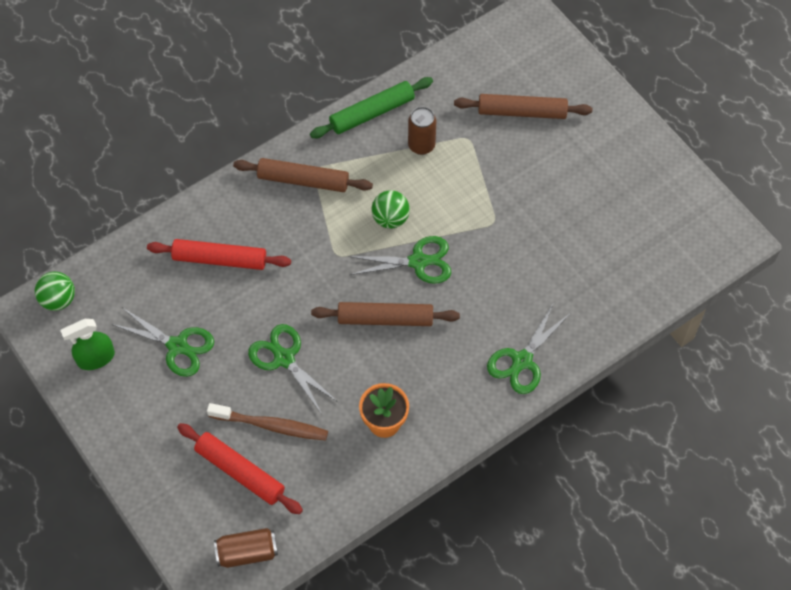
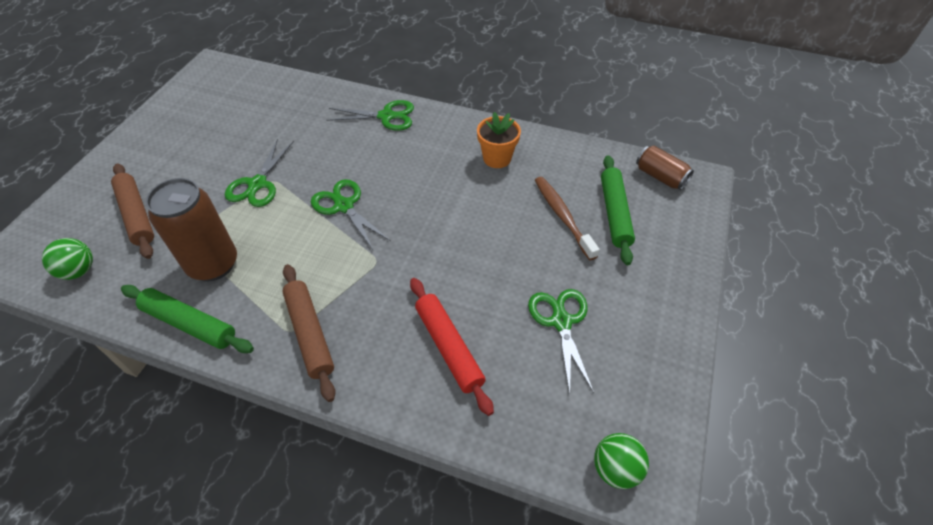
camera: 125 degrees left, 10 degrees down
(95, 358) = (635, 381): green spray bottle -> none
(240, 472) = (614, 213): red rolling pin -> green rolling pin
(284, 358) = (502, 240): green scissors -> green scissors (257, 184)
(385, 319) = (413, 199): brown rolling pin -> none
(390, 218) = (312, 245): green ball -> green ball (79, 271)
(421, 145) = (213, 264): brown can -> brown can, size x1.74

